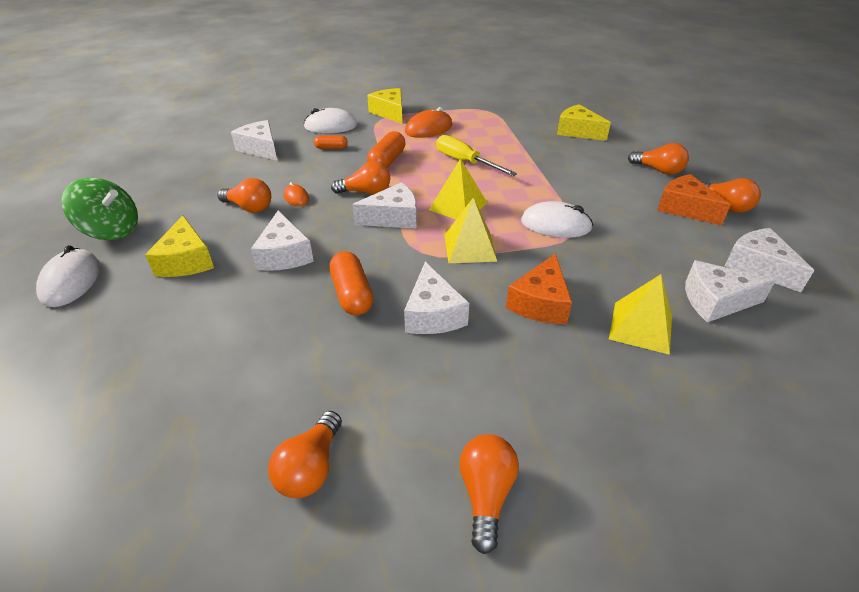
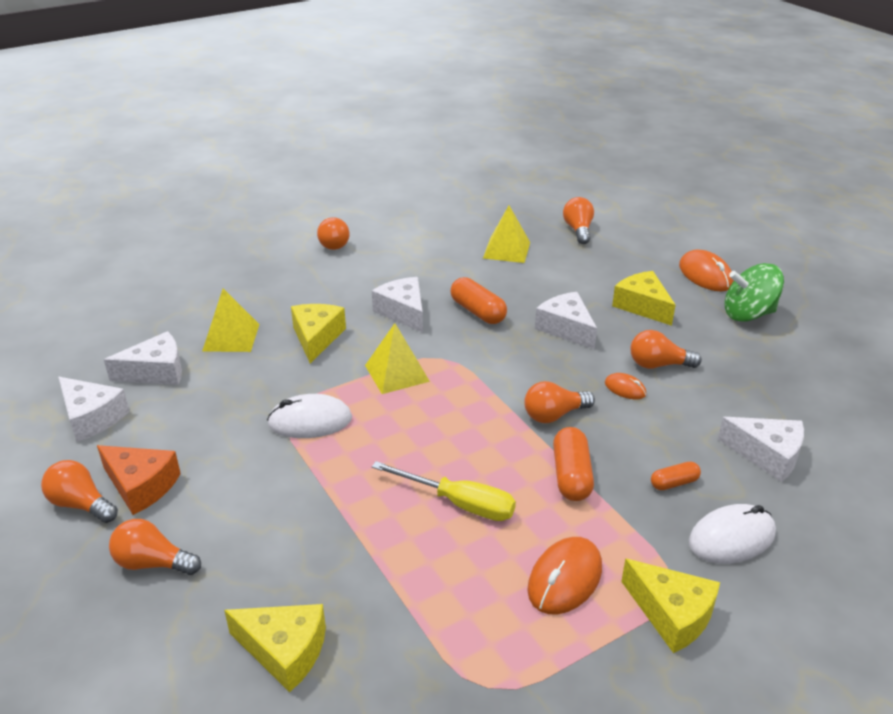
camera: 160 degrees right, 5 degrees down
(71, 281) = (705, 275): white mouse -> orange mouse
(310, 468) = (431, 234): orange light bulb -> orange light bulb (578, 230)
(393, 217) = (496, 388): white cheese -> none
(458, 206) = (432, 421): yellow pyramid -> yellow pyramid (506, 250)
(540, 303) = (316, 338): orange cheese -> yellow cheese

